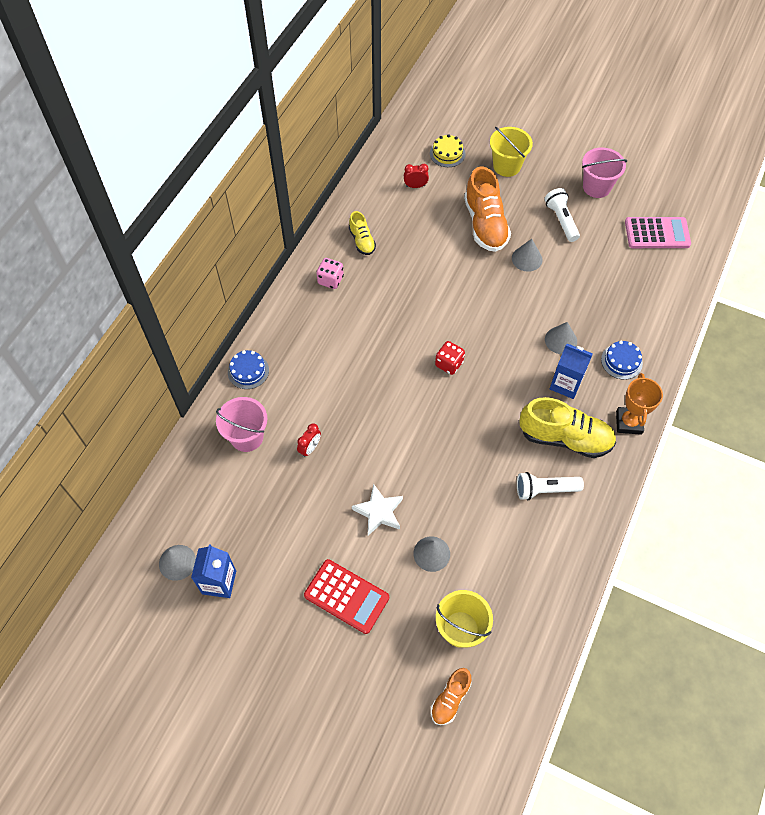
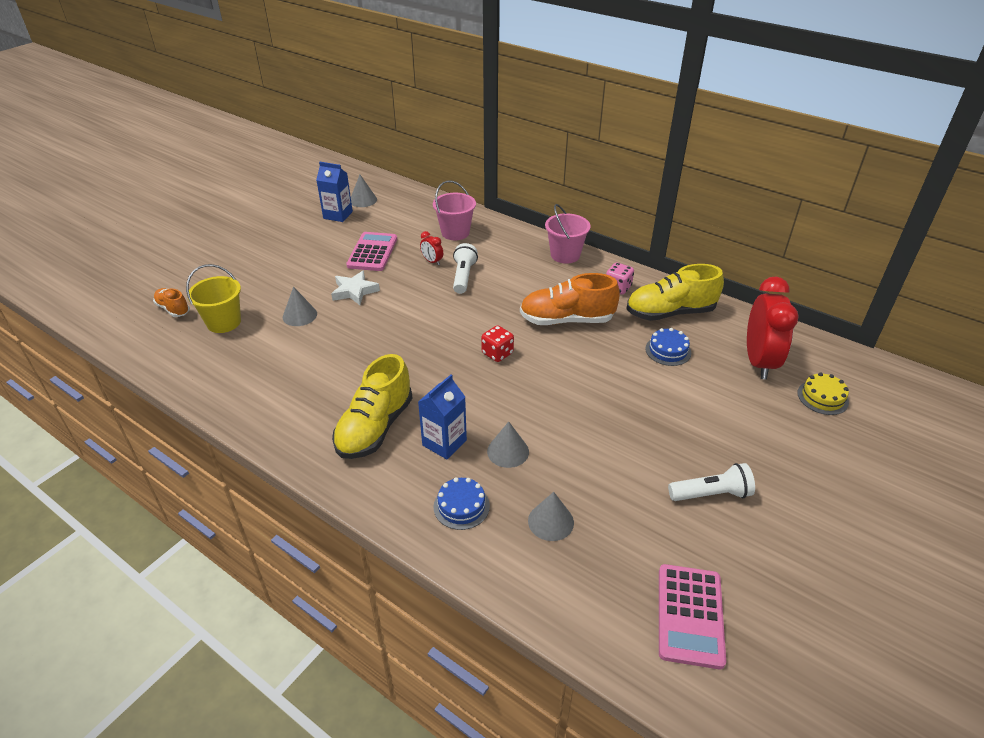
camera: 100 degrees right, 20 degrees down
(248, 371) = (520, 237): blue cake -> blue cake (668, 350)
(300, 515) = (372, 252): none -> pink calculator
(346, 596) = (291, 268): red calculator -> none
(362, 241) = (670, 313): yellow shoe -> yellow shoe, size x1.88
(415, 186) = (759, 362): red clock -> red clock, size x2.34
(485, 224) = (699, 413): orange shoe -> orange shoe (566, 320)
(506, 166) = (811, 453): yellow bucket -> none
(527, 259) = (641, 443): grey cone -> grey cone (550, 521)
(545, 490) = (322, 399): white flashlight -> white flashlight (463, 276)
(596, 187) = (785, 554): pink bucket -> pink bucket (565, 255)
(628, 422) = (372, 491): orange trophy -> none

